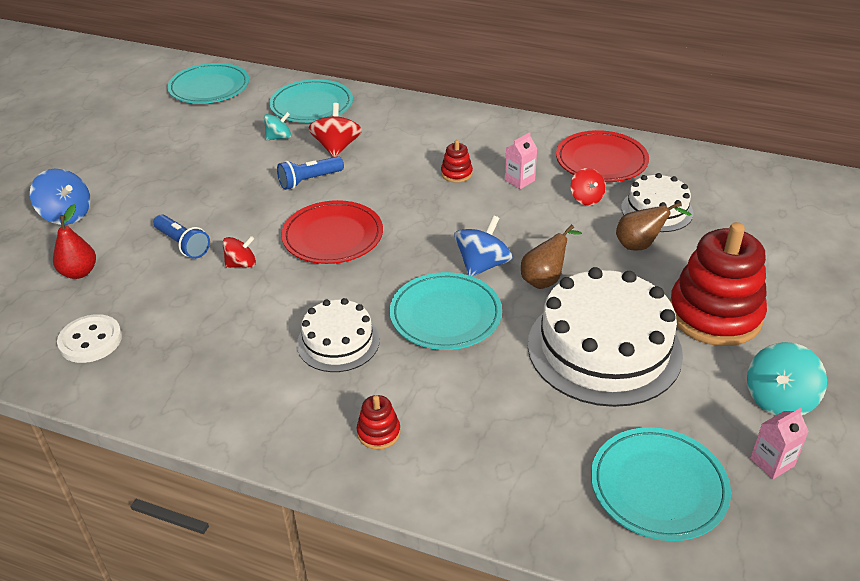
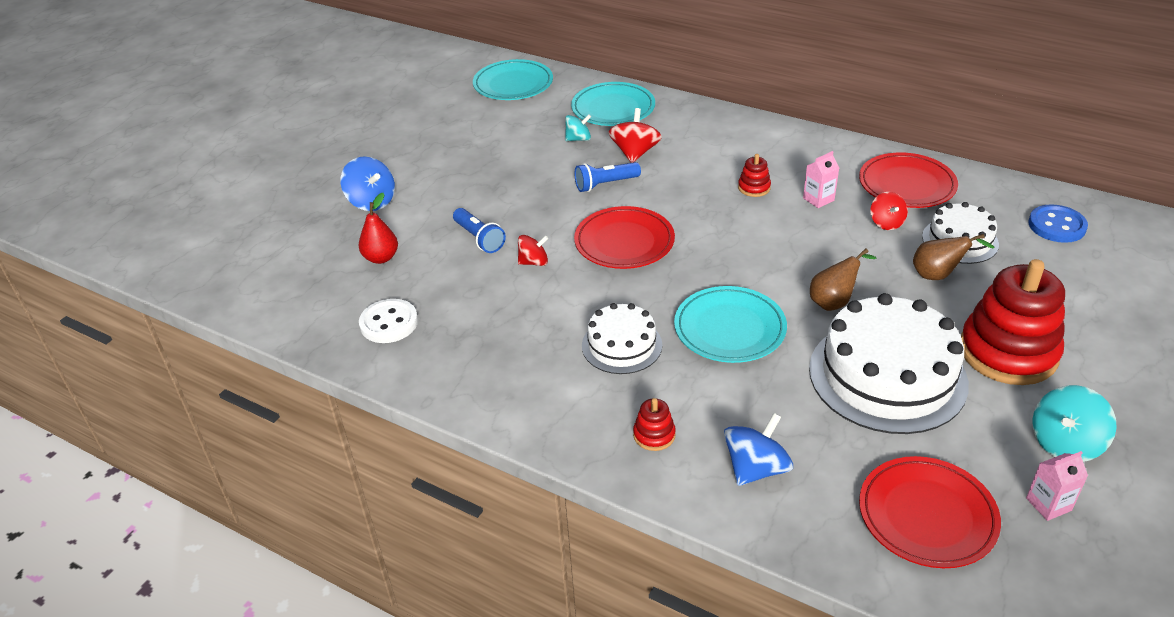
camera: 10 degrees right, 0 degrees up
(482, 265) = (771, 282): blue spinning top -> blue spinning top (756, 468)
(658, 487) = (927, 515): turquoise plate -> red plate
(743, 190) = (1056, 226): none -> blue button

